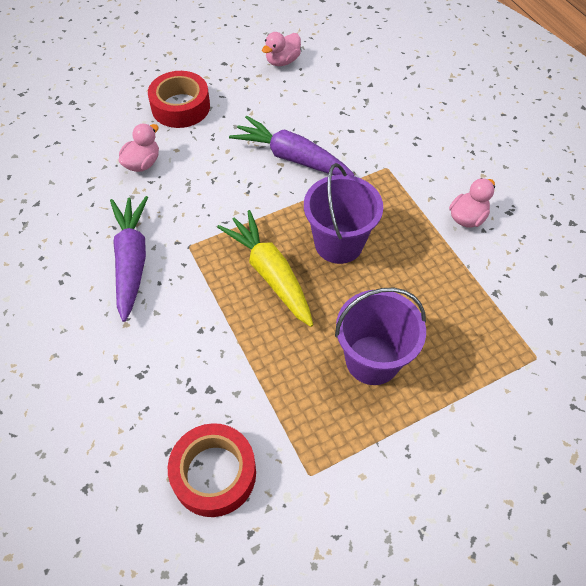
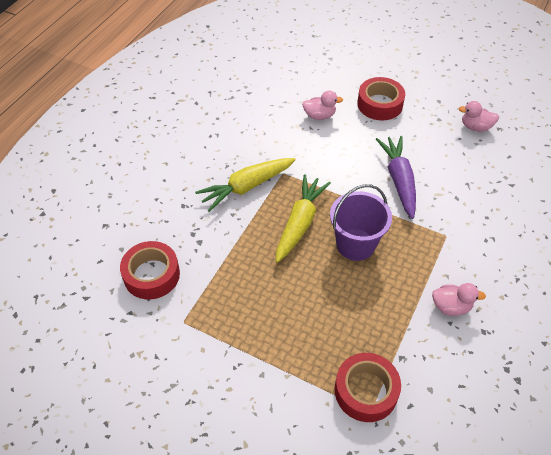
camera: 55 degrees right, 5 degrees down
(131, 260) = (250, 155): purple carrot -> none
(175, 293) = (246, 187): none -> yellow carrot
(372, 360) = (285, 311): purple bucket -> none
(513, 347) = (366, 391): none -> red tape

